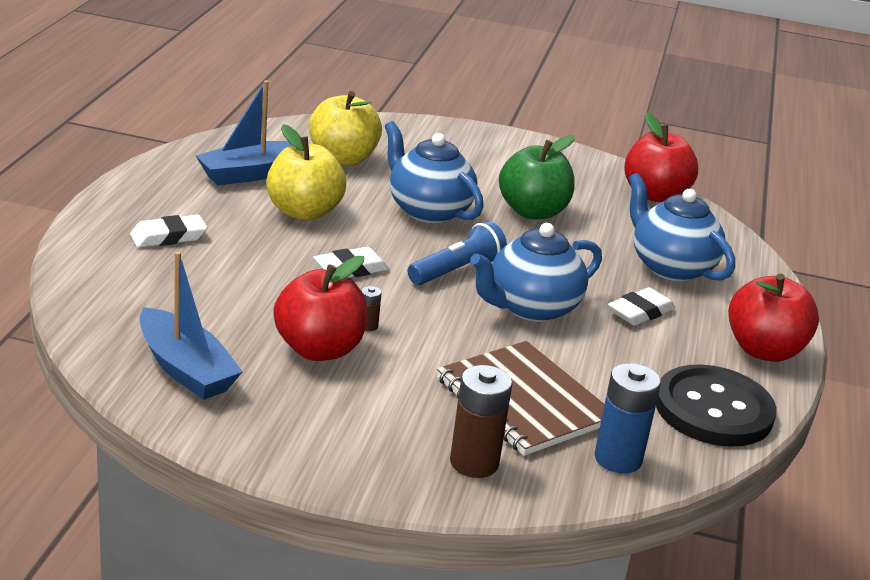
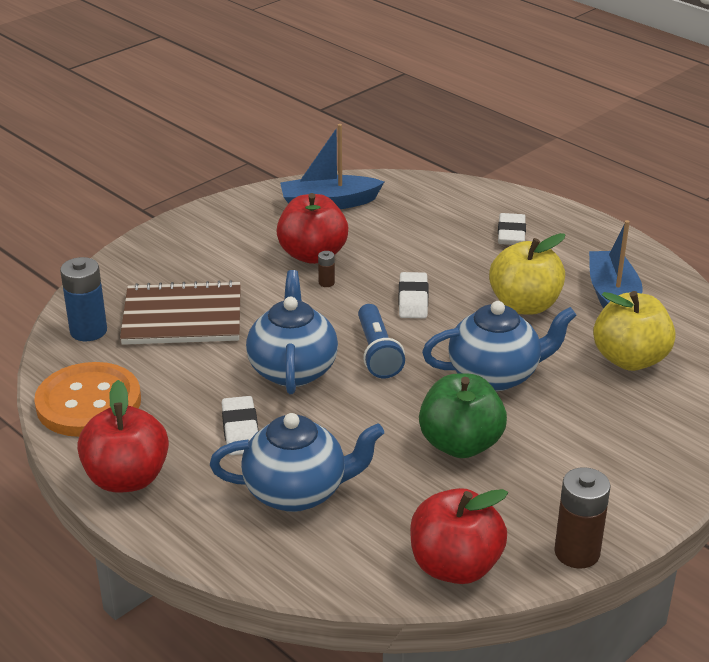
camera: 125 degrees right, 5 degrees up
(474, 463) = (143, 273): brown battery -> brown battery (577, 552)
(713, 409) = (88, 403): black button -> orange button

